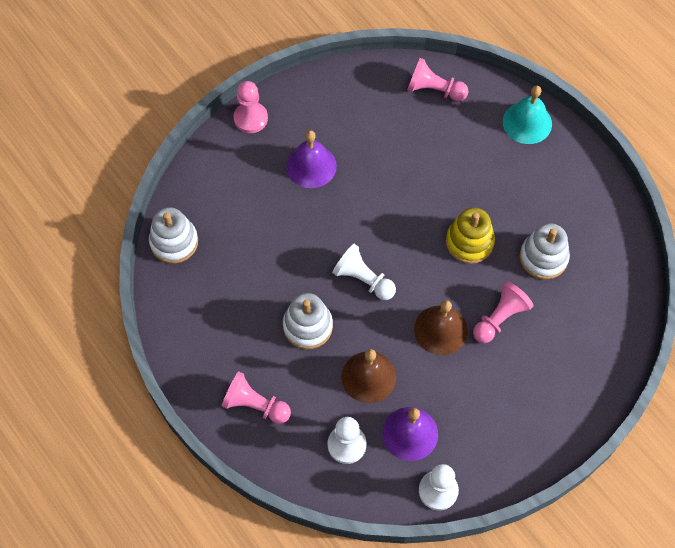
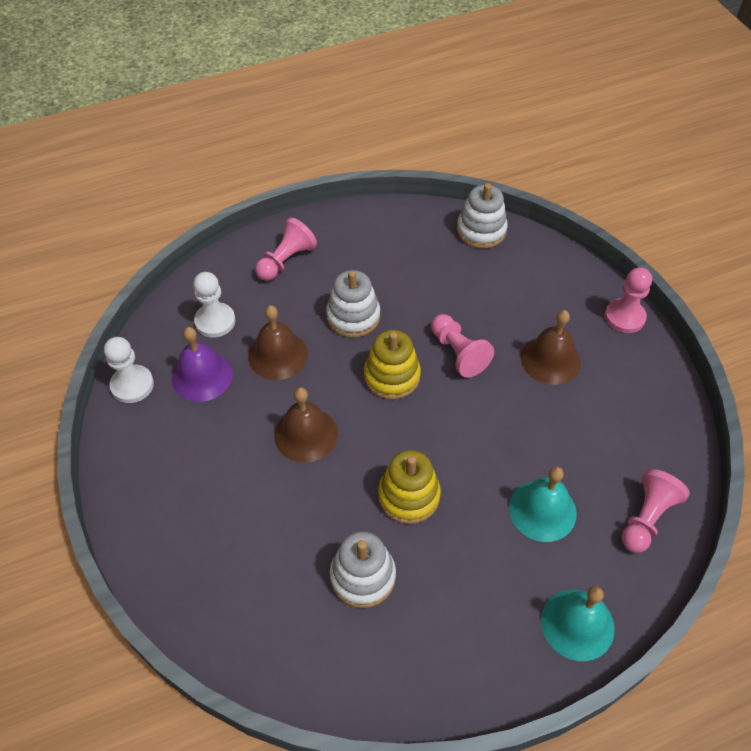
camera: 105 degrees right, 10 degrees down
(311, 166) = (550, 360): purple bell -> brown bell
(363, 279) = (392, 376): white pawn -> yellow stacking toy
(450, 153) = (542, 510): none -> turquoise bell
(499, 318) = (298, 499): pink pawn -> pink pawn (458, 353)

